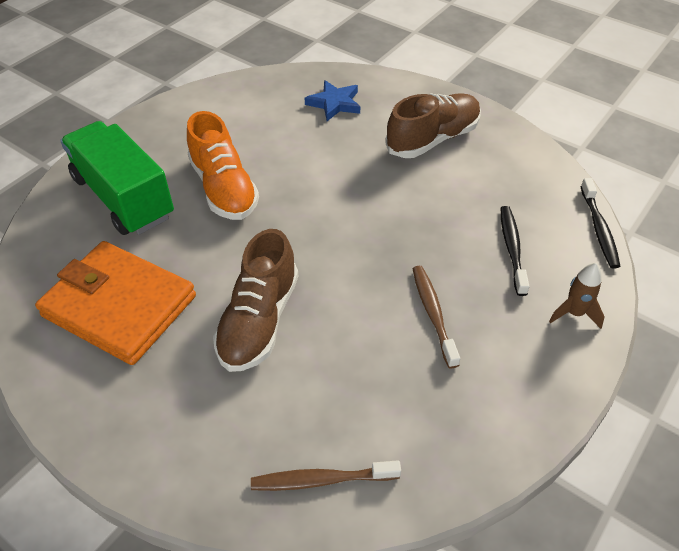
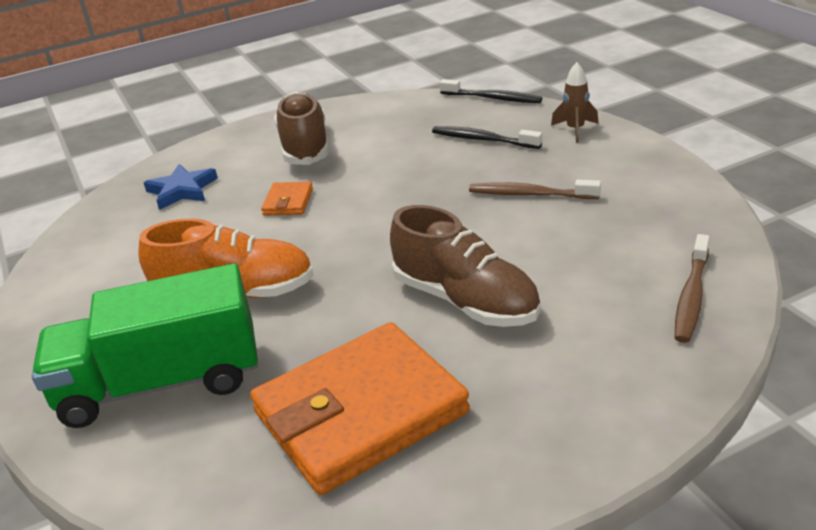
camera: 60 degrees left, 15 degrees down
(346, 166) = (288, 202): none -> orange wallet

